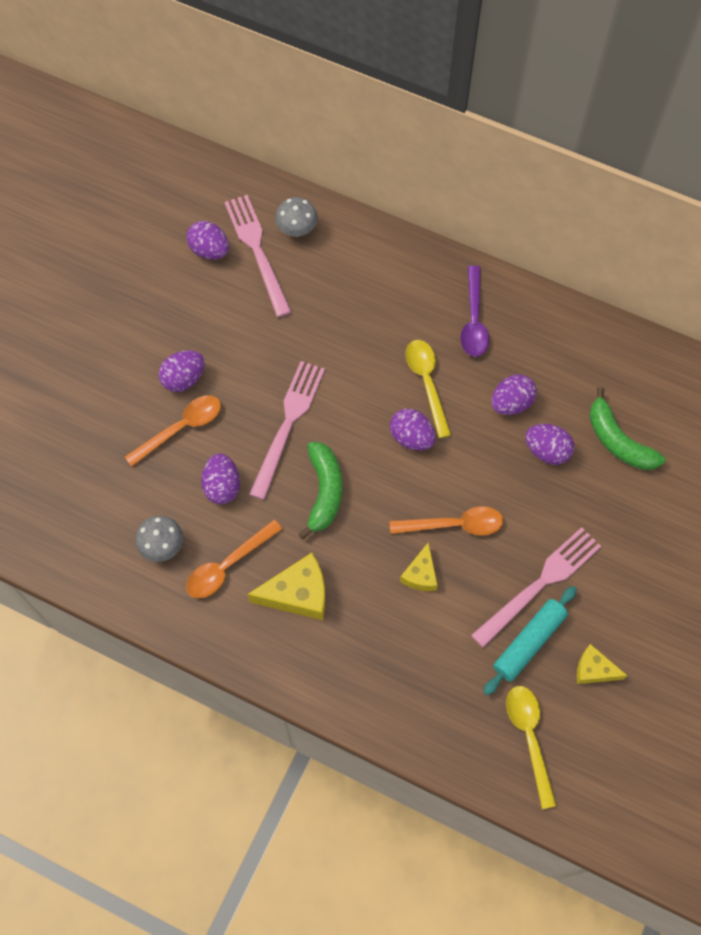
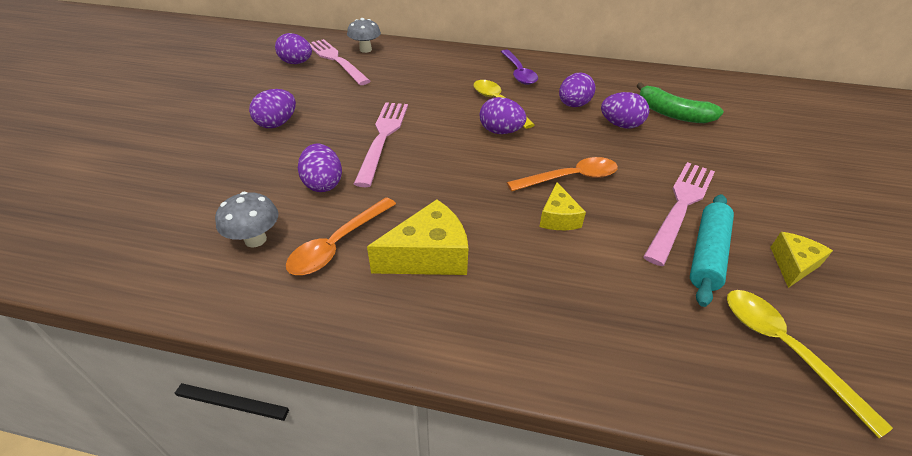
camera: 15 degrees left, 25 degrees down
(181, 428) = (276, 152): orange spoon -> none
(324, 492) = (432, 174): green banana -> none
(594, 670) = (793, 265): yellow cheese -> yellow cheese turned 120 degrees clockwise

